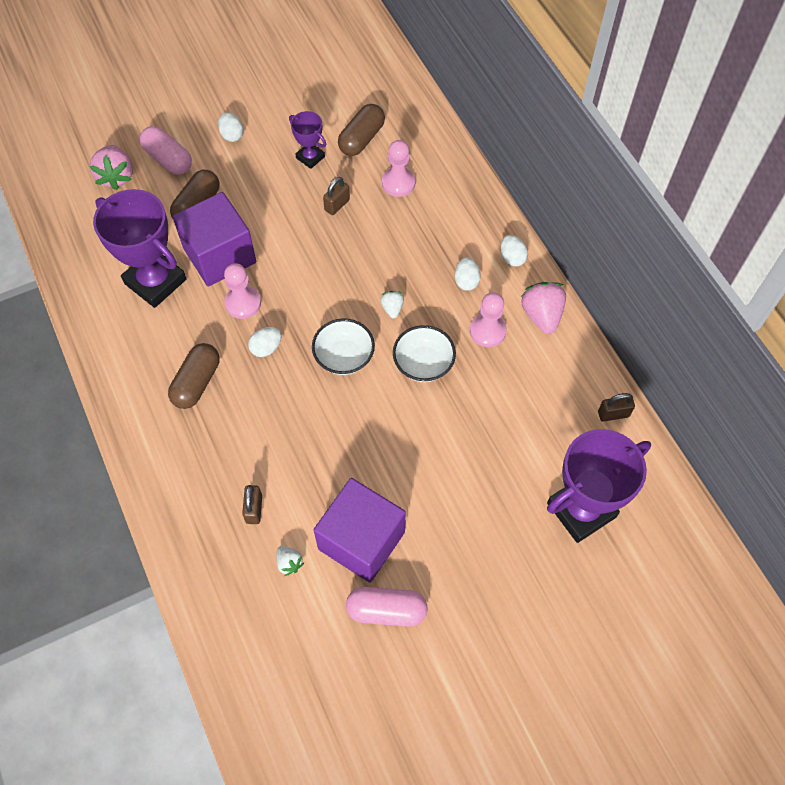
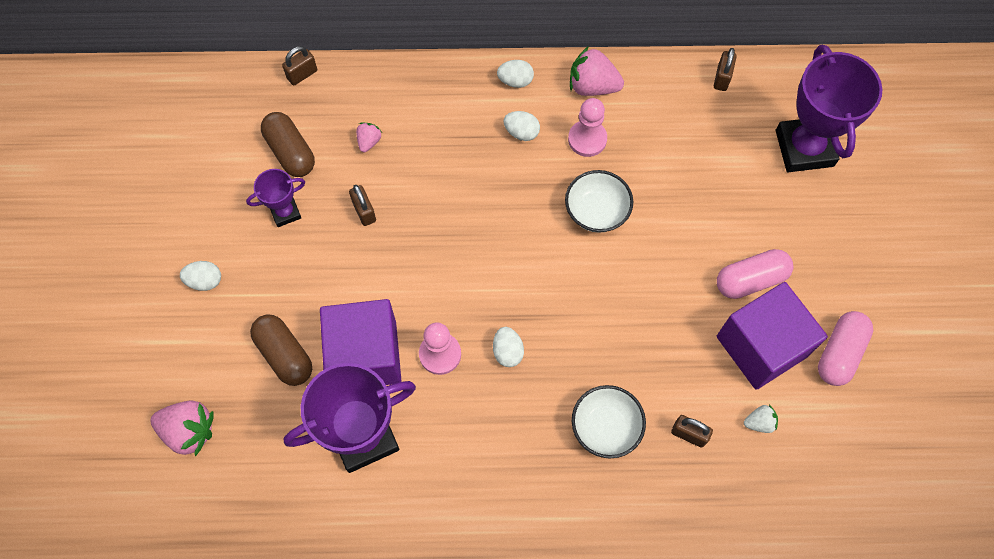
camera: 65 degrees left, 5 degrees up
(168, 159) = (199, 363): pink capsule -> pink capsule (750, 280)
(197, 382) = (516, 438): brown capsule -> none
(344, 357) = (554, 280): white bowl -> white bowl (605, 427)
(392, 308) = (519, 212): white strawberry -> none
(398, 183) = (369, 141): pink pawn -> pink strawberry
(431, 117) = (302, 74): none -> brown padlock

